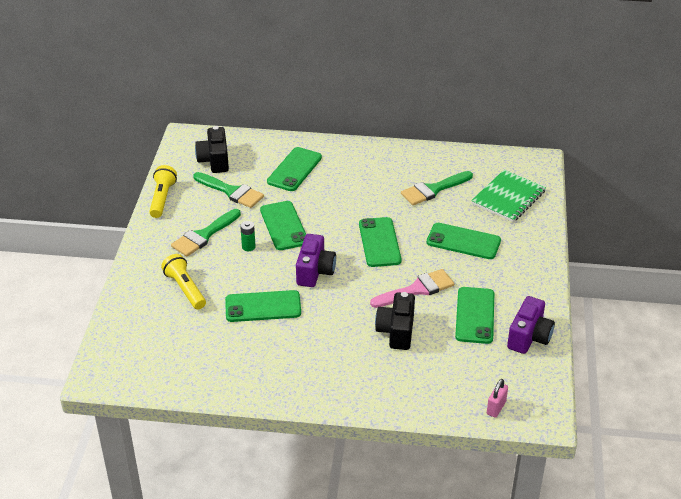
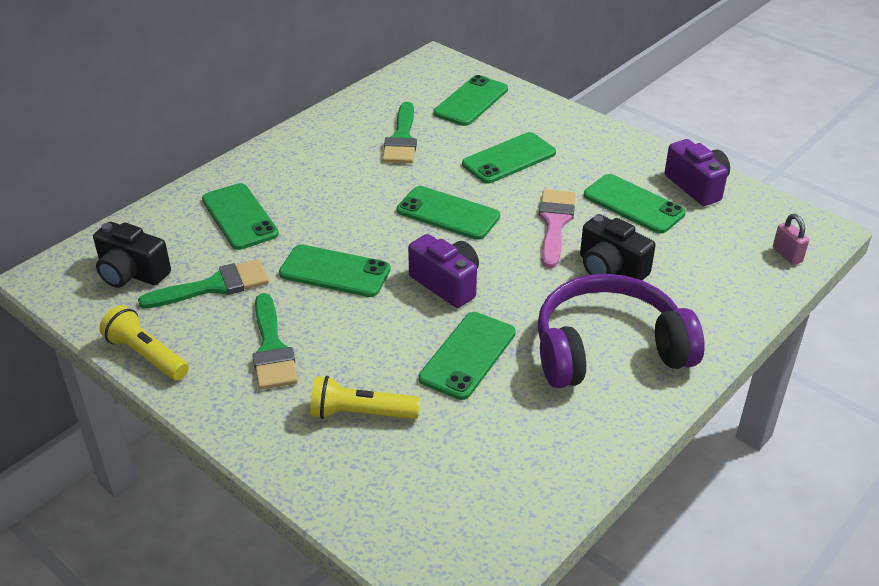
camera: 55 degrees left, 0 degrees up
(248, 247) = (340, 318): green battery -> none
(320, 360) = (608, 349): none -> purple headphones
(508, 197) = (471, 101): green notebook -> green phone

